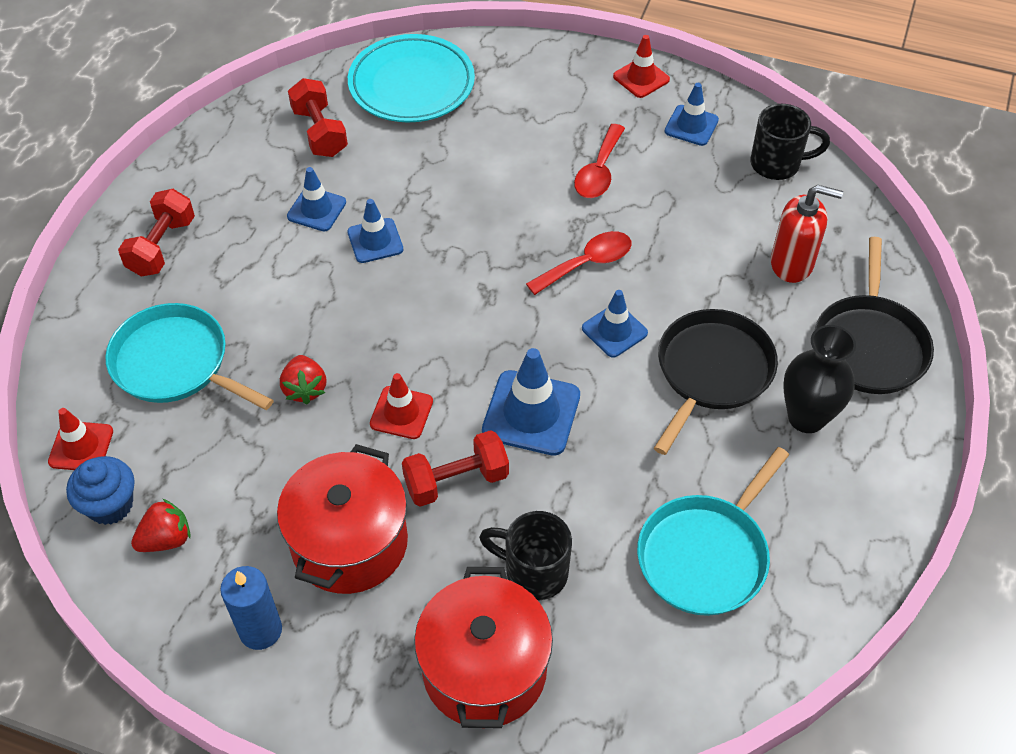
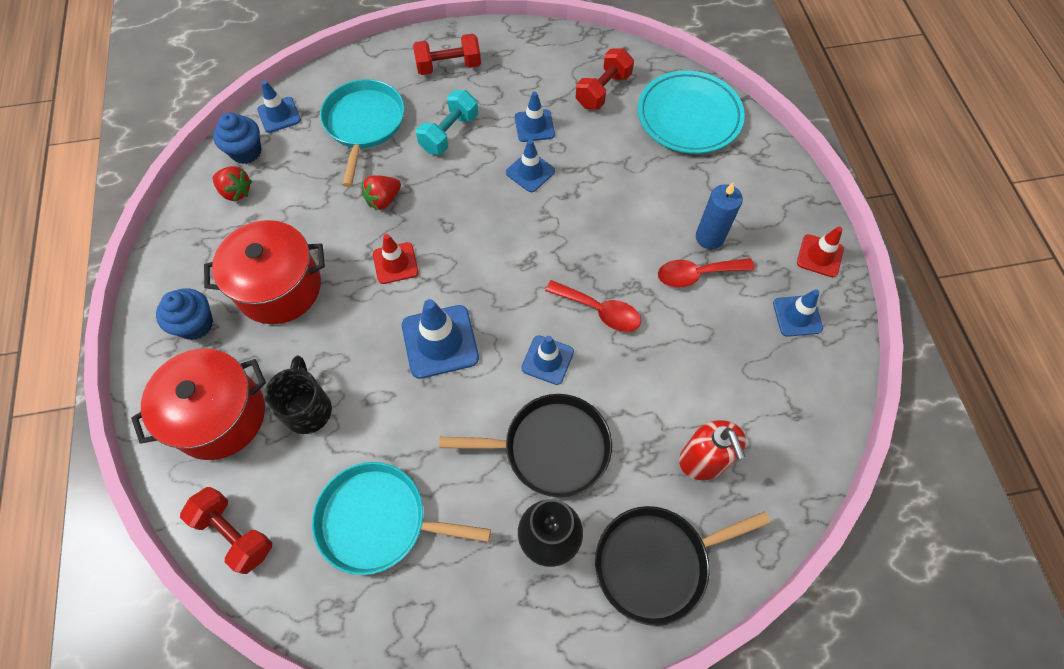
camera: 60 degrees right, 10 degrees up
(81, 446) = (279, 115): red traffic cone -> blue traffic cone
(260, 630) = (195, 274): blue candle -> blue candle (709, 237)
(262, 288) = (449, 133): none -> turquoise dumbbell
(337, 654) = (196, 324): none -> blue cupcake
(456, 481) = (358, 324): red dumbbell -> red dumbbell (235, 533)
(777, 164) = (806, 400): black mug -> none

